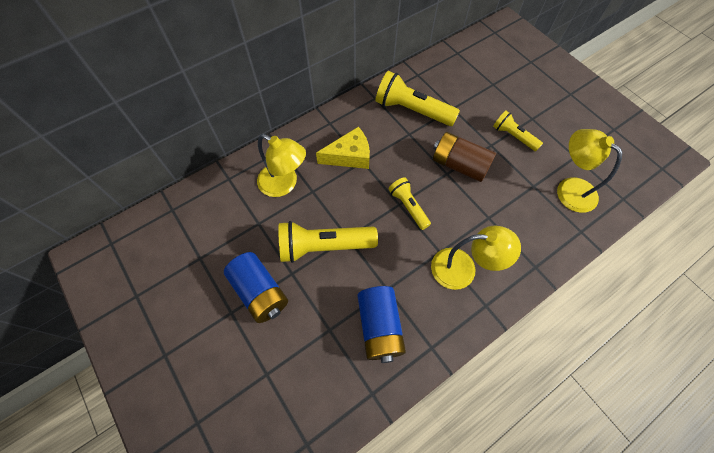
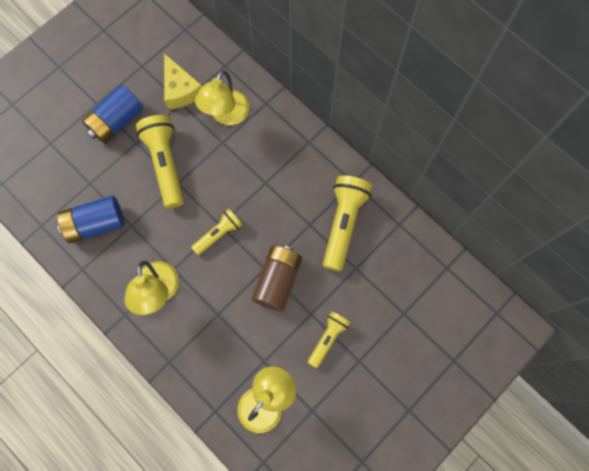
camera: 80 degrees right, 10 degrees up
(349, 156) = (269, 169): yellow cheese -> yellow cheese (180, 90)

